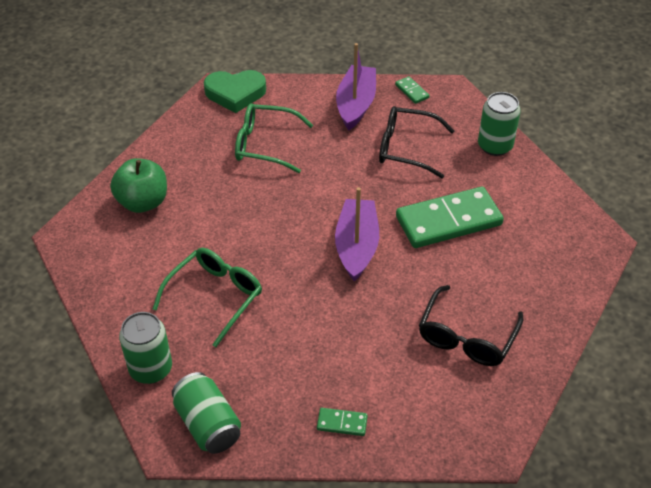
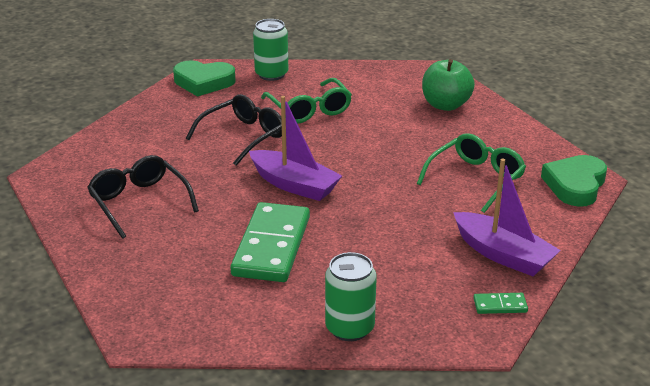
camera: 120 degrees right, 15 degrees down
(208, 424) = (203, 82): green can -> green heart
(342, 423) = (141, 125): green domino -> none
(406, 148) = (400, 261): black glasses -> black glasses (243, 136)

